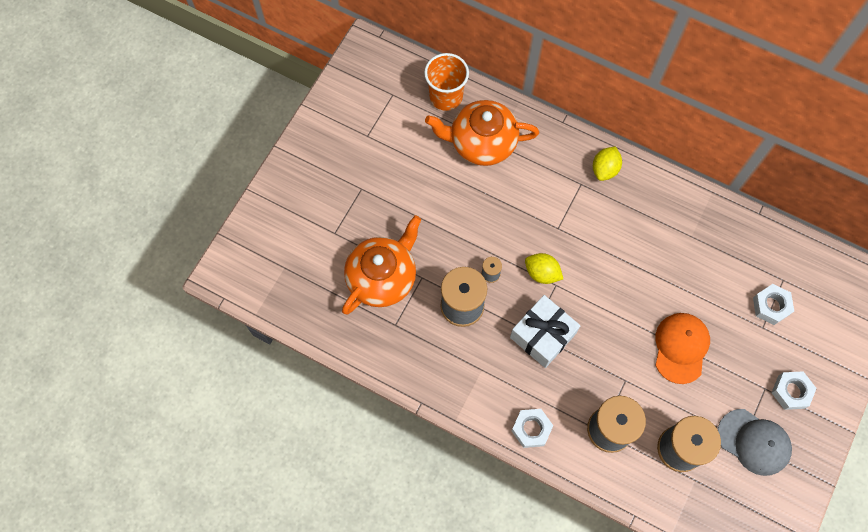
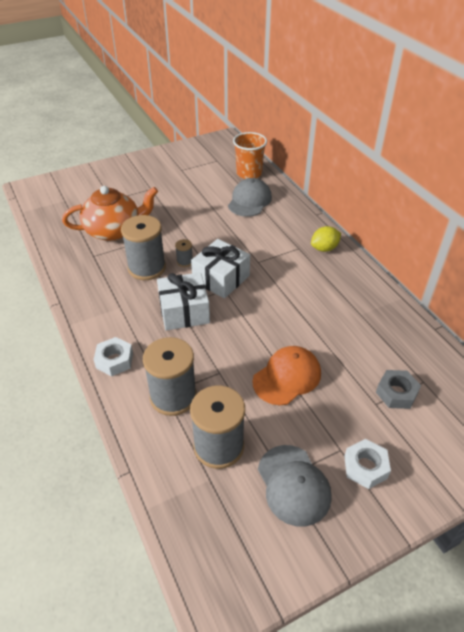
camera: 35 degrees right, 25 degrees down
(481, 142) = (249, 201): orange teapot -> grey cap
(542, 273) = (221, 278): yellow lemon -> white gift
(771, 306) = (396, 393): white nut -> grey nut

